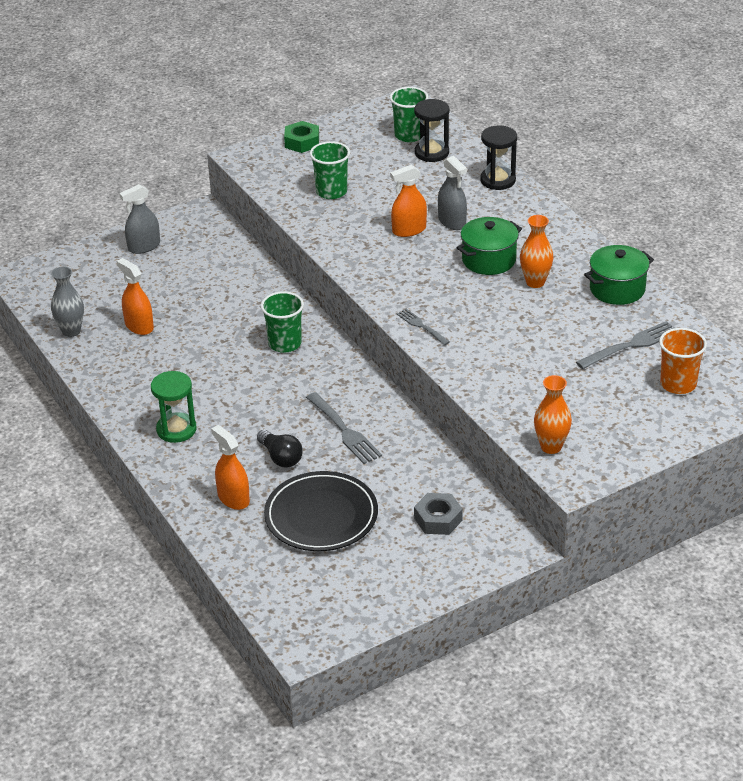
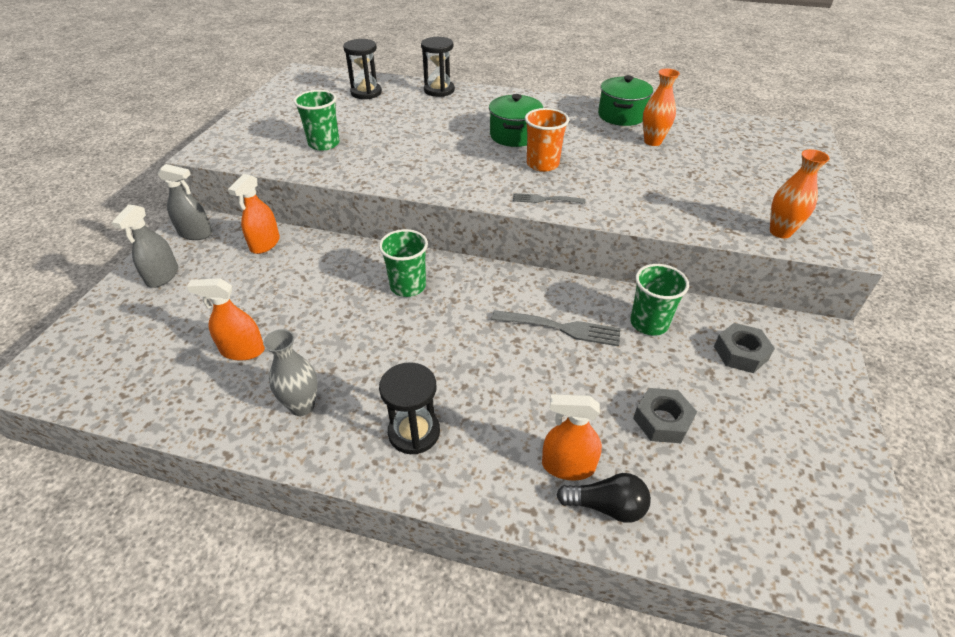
camera: 45 degrees left, 5 degrees up
(71, 331) = (164, 401): grey vase -> grey vase (302, 406)
(176, 429) = (414, 432): green hourglass -> black hourglass
(280, 457) = (548, 389): black light bulb -> black light bulb (606, 506)
(302, 142) = (249, 123): green nut -> none
(321, 515) = (662, 420): black plate -> grey nut
(409, 135) = (333, 89): green cup -> green cup (649, 323)
(409, 230) = (426, 142): orange spray bottle -> orange spray bottle (265, 244)
(452, 222) = (449, 124): grey spray bottle -> grey spray bottle (195, 233)
(535, 282) = (568, 134): orange vase -> orange vase (652, 141)
(630, 346) = (691, 142): grey fork -> none
(678, 384) = (758, 149): orange cup -> orange cup (542, 164)

